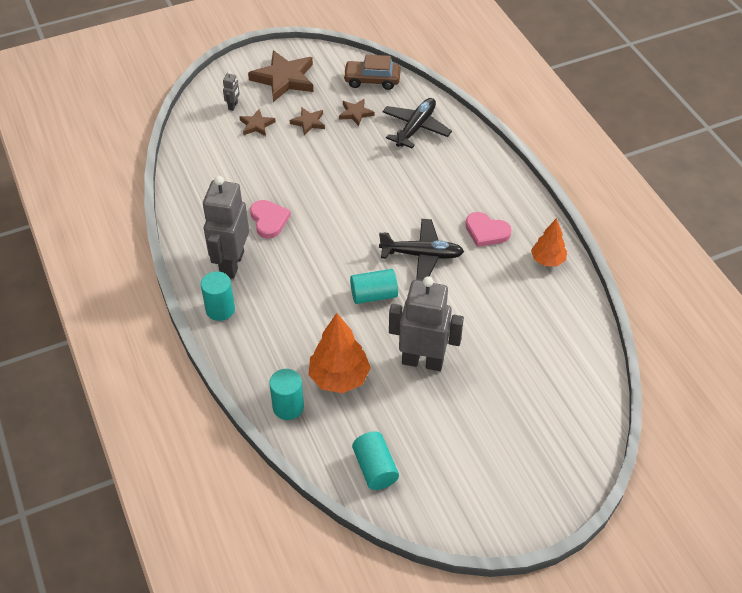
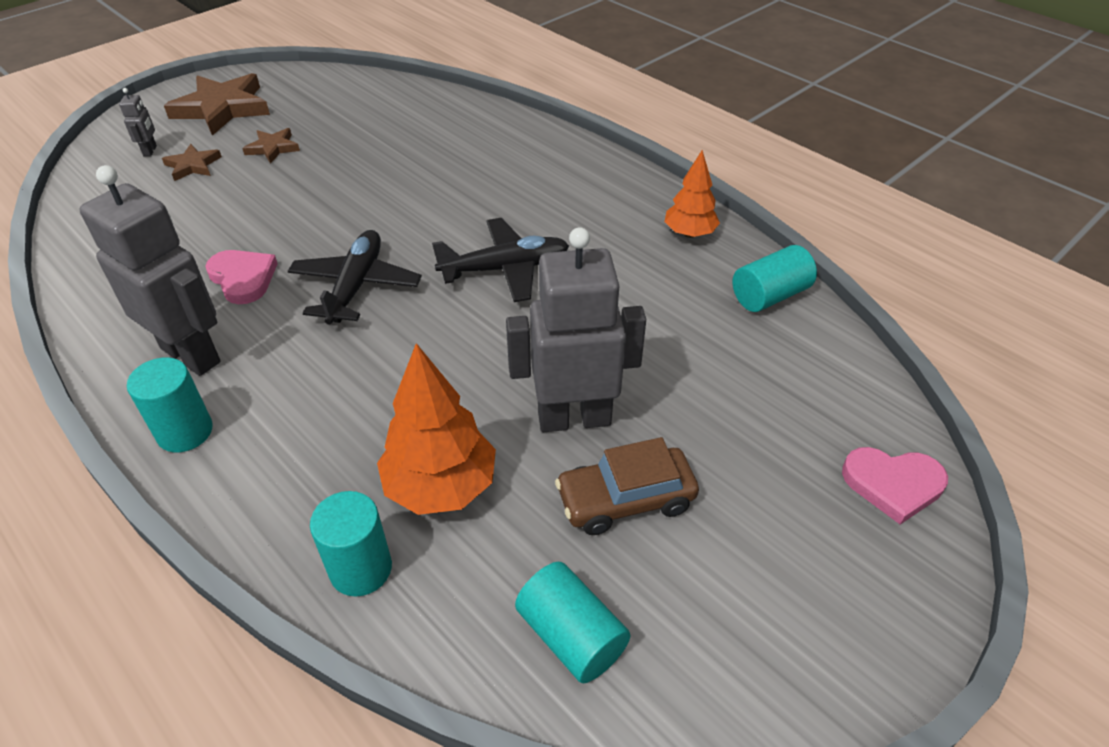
camera: 20 degrees left, 5 degrees down
(231, 264) = (191, 355): grey robot -> grey robot turned 135 degrees clockwise
(355, 113) = (339, 126): brown star -> none
(372, 80) = (350, 88): brown car -> brown car (625, 500)
(374, 295) = (452, 341): turquoise cylinder -> turquoise cylinder (769, 295)
(416, 128) = (431, 125): black plane -> black plane (356, 286)
(486, 231) = (585, 219): pink heart -> pink heart (893, 484)

